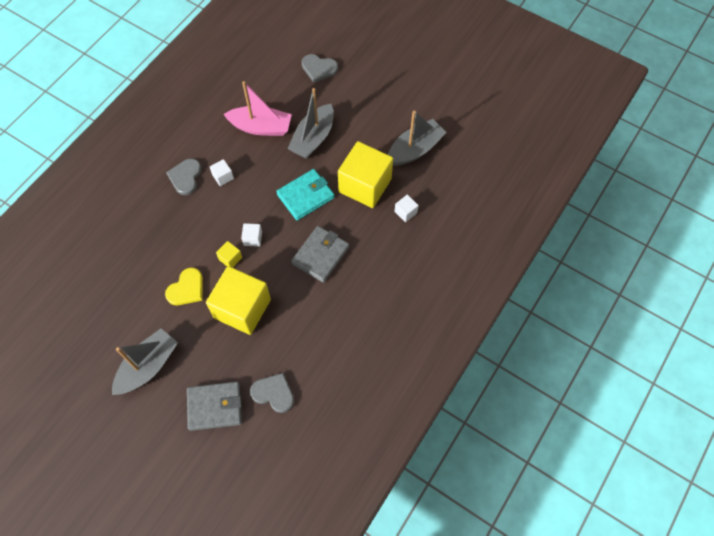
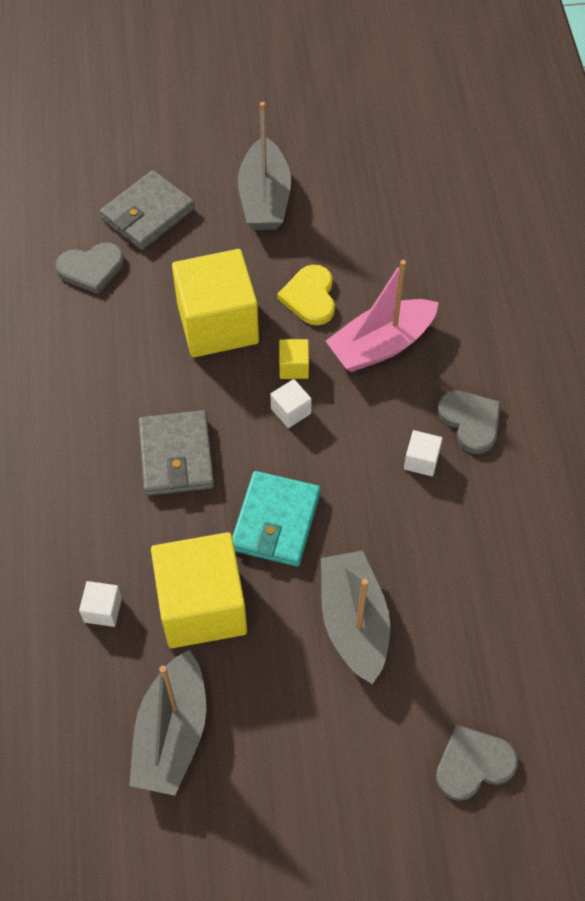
camera: 140 degrees right, 5 degrees down
(261, 127) = (451, 577): pink boat -> pink boat (381, 345)

